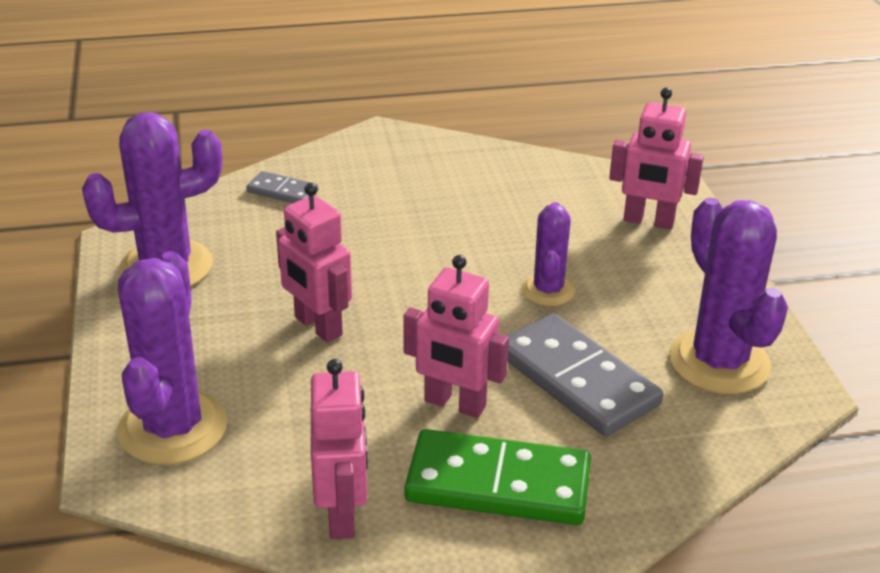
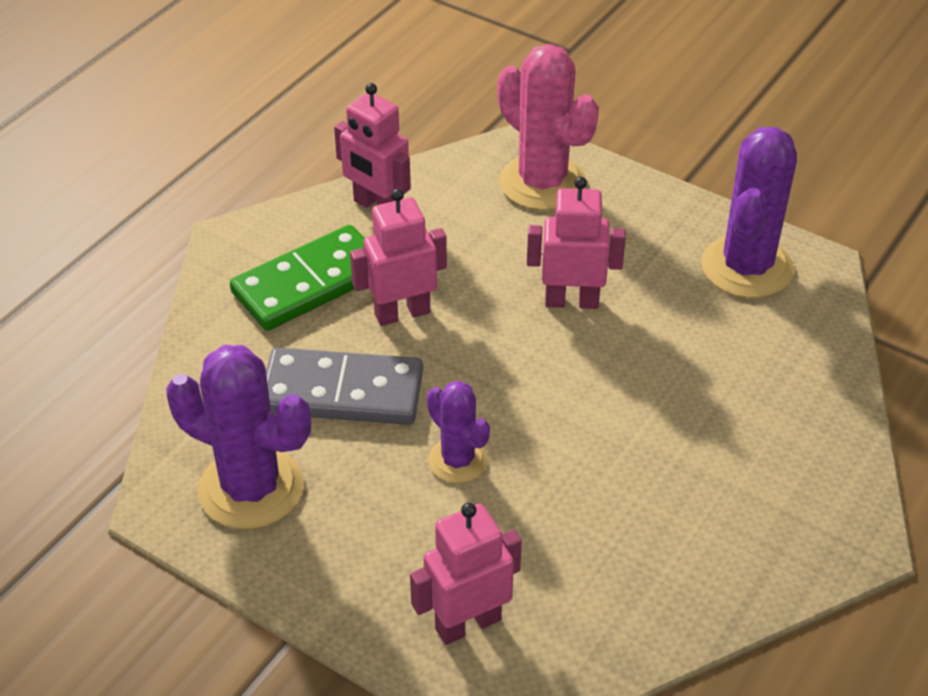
camera: 135 degrees right, 10 degrees up
(173, 428) = (542, 183): purple cactus -> pink cactus
(282, 191) = (805, 396): grey domino -> none

